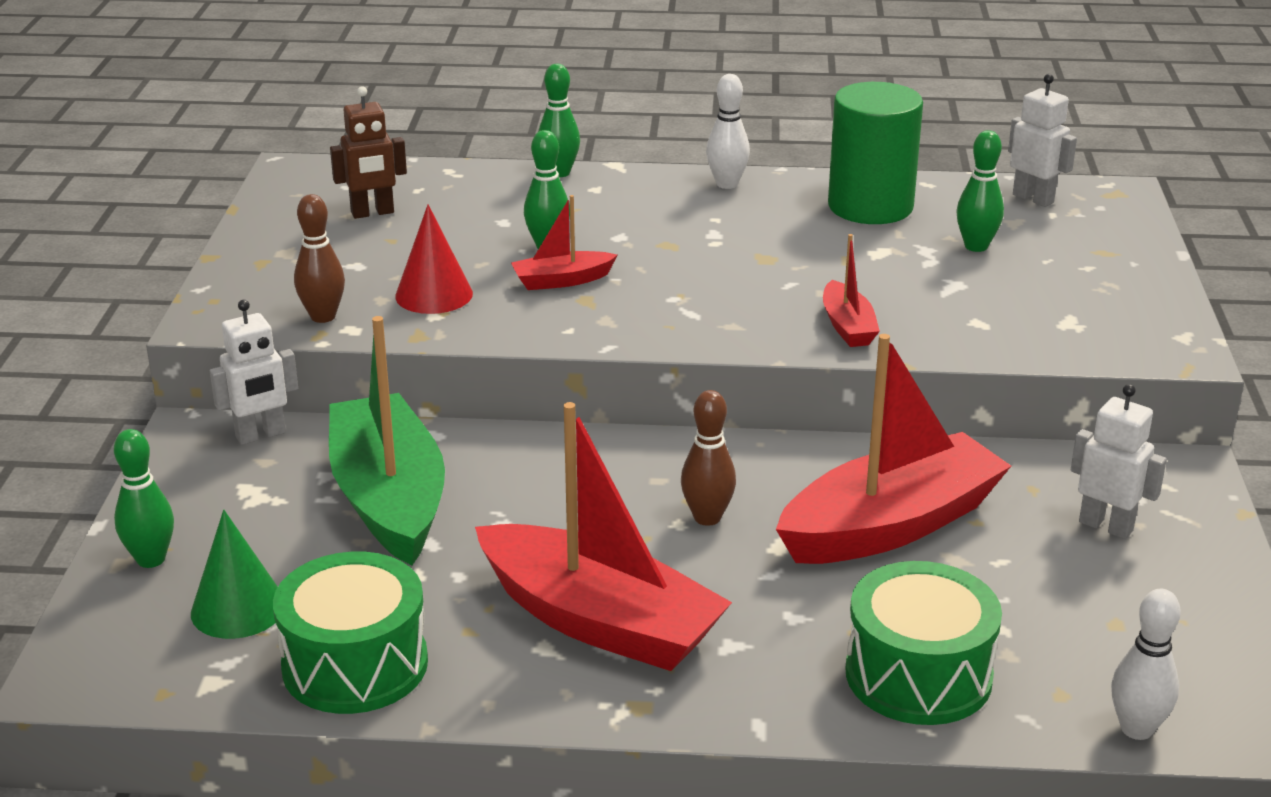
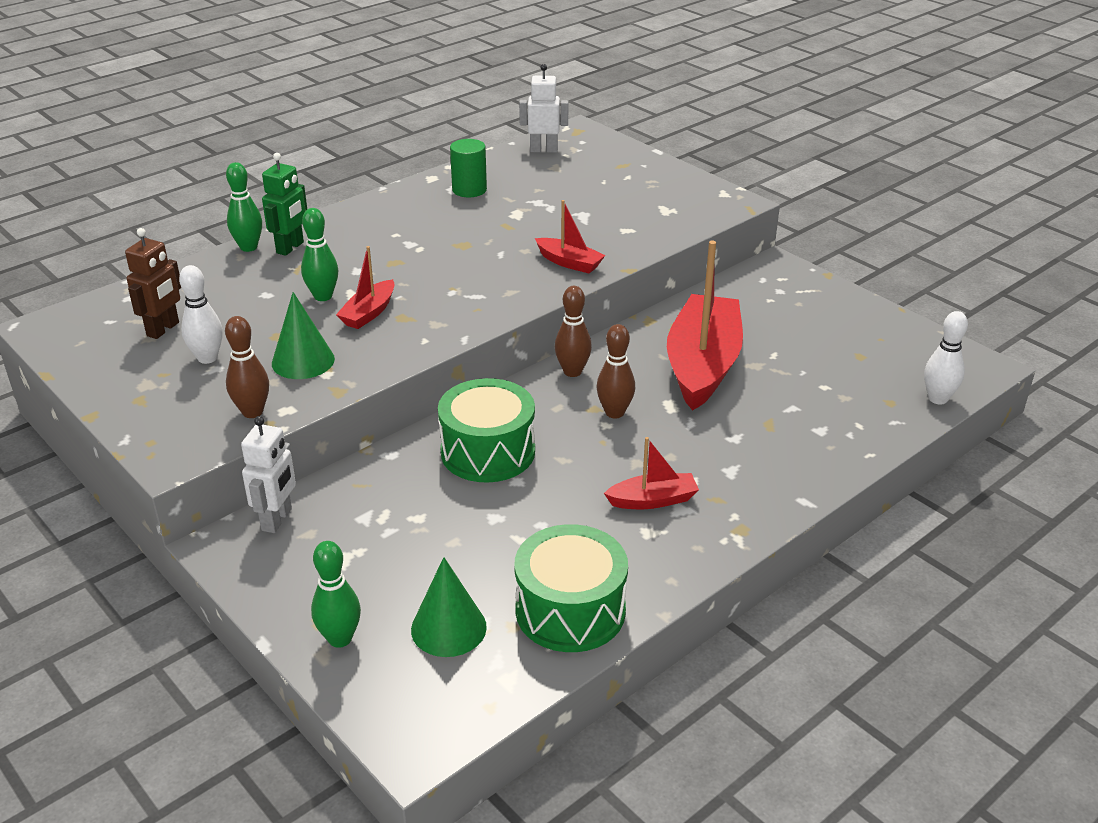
camera: 45 degrees left, 5 degrees up
(389, 499) = (428, 507): green boat -> none
(434, 295) = (303, 361): red cone -> green cone
(595, 189) = (290, 248): none -> green robot
(599, 621) = (652, 500): red boat -> red boat, size x0.47
(727, 184) = (367, 210): white bowling pin -> white bowling pin (207, 358)
(732, 455) = (572, 372): none -> brown bowling pin
(870, 206) = (469, 190): green cylinder -> green cylinder, size x0.58
(918, 675) = (827, 431): green drum -> green drum (488, 452)
(976, 246) = (559, 189): green bowling pin -> none
(1106, 526) = (788, 312): white robot -> none

